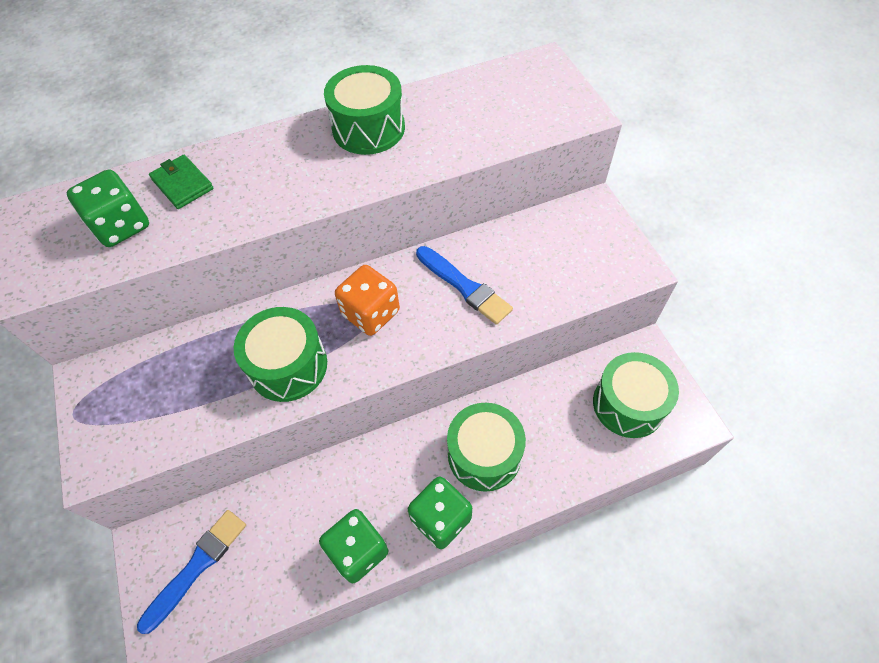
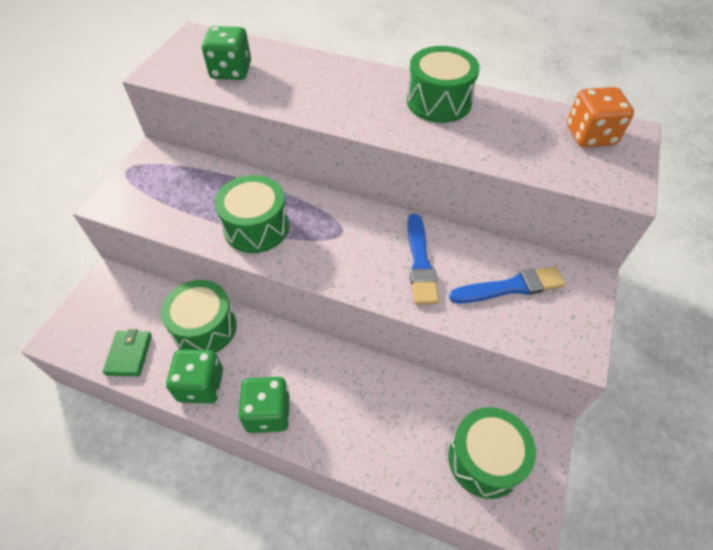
camera: 40 degrees right, 5 degrees down
(183, 184) = (288, 68): green wallet -> green wallet (129, 354)
(197, 566) = (115, 313): blue brush -> blue brush (510, 287)
(371, 313) = (338, 233): orange dice -> orange dice (590, 135)
(484, 454) = (339, 398): green drum -> green drum (205, 327)

